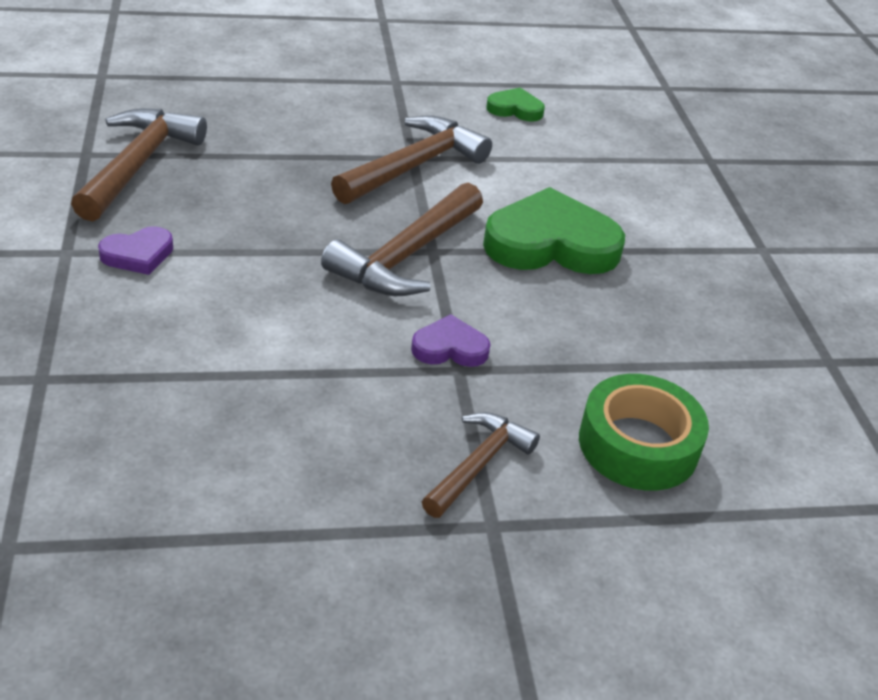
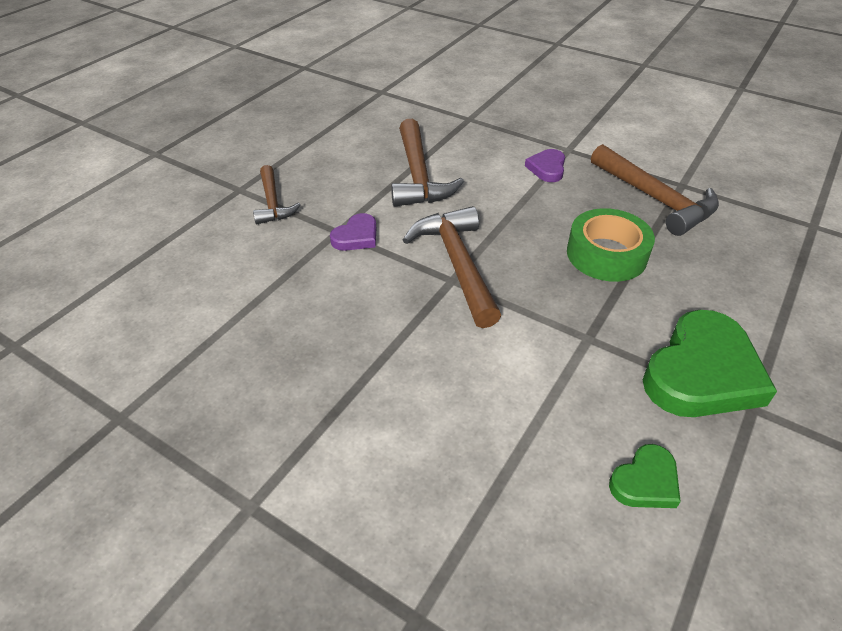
camera: 135 degrees right, 5 degrees up
(413, 166) = (572, 330): brown hammer -> brown hammer (418, 176)
(551, 243) = (403, 348): green heart -> green heart (702, 373)
(638, 445) = (207, 262): green tape -> green tape (606, 254)

